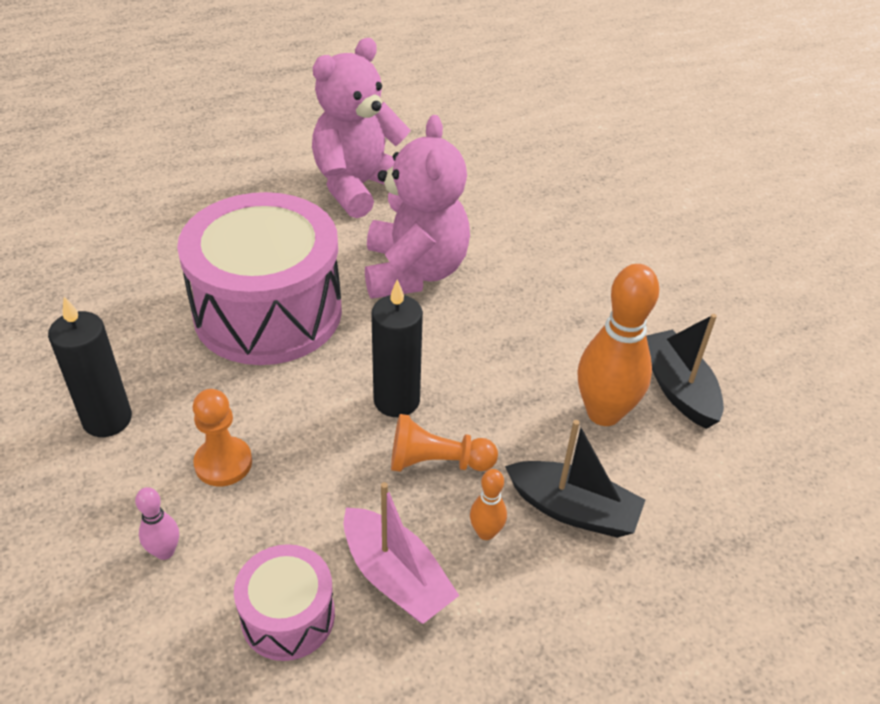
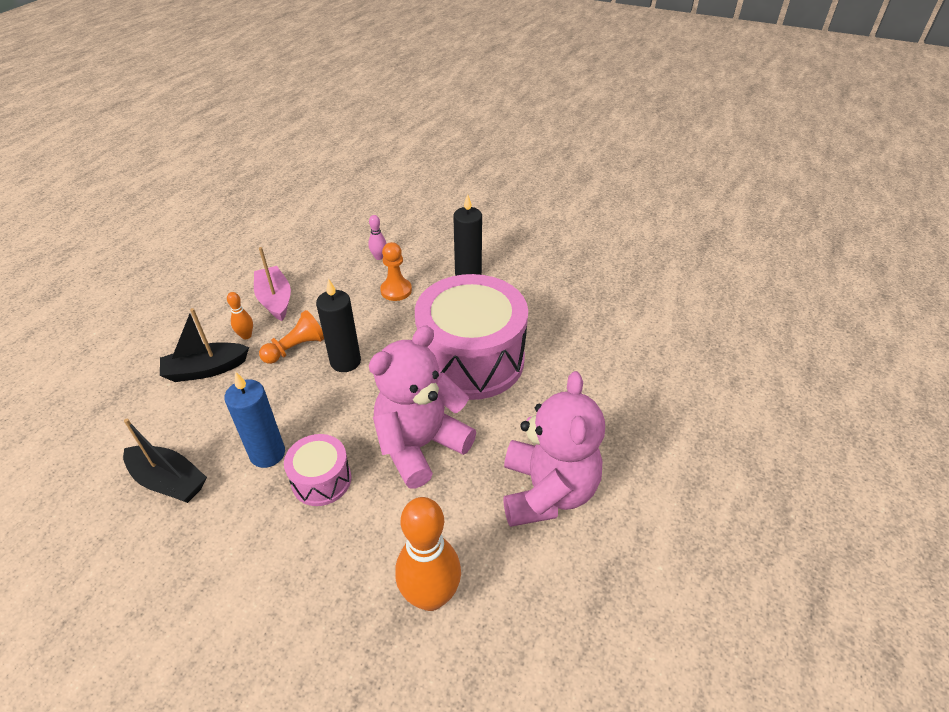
camera: 140 degrees right, 0 degrees up
(288, 616) = (308, 268): pink drum -> pink drum (321, 480)
(396, 577) = (275, 300): pink boat -> pink boat turned 60 degrees clockwise
(414, 272) = (420, 445): pink teddy bear -> pink teddy bear turned 90 degrees clockwise
(562, 353) = (267, 454): none -> blue candle
(603, 413) = (215, 431): orange bowling pin -> orange bowling pin (430, 596)

